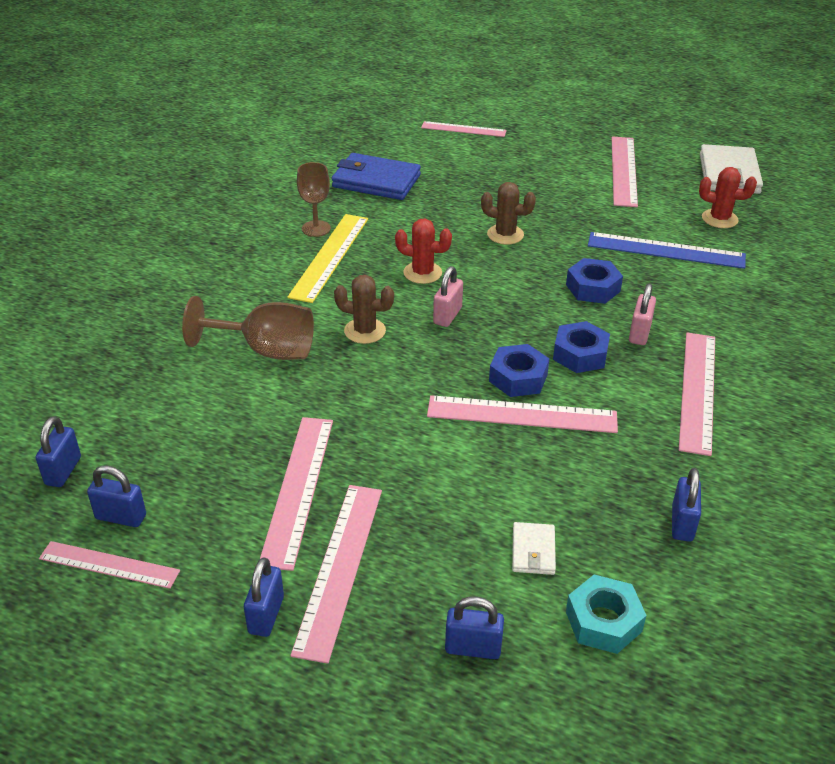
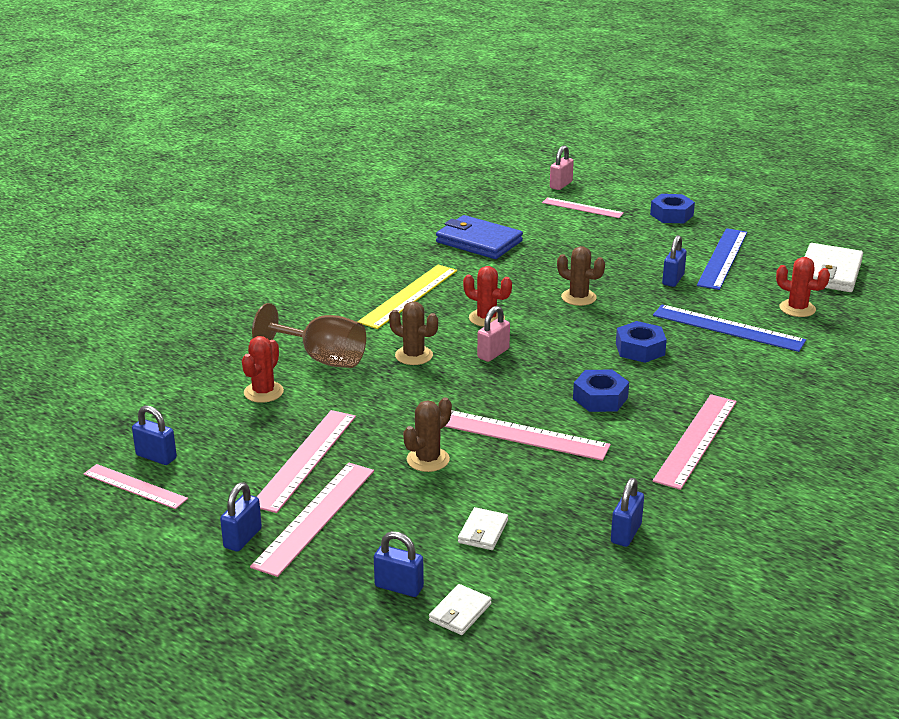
camera: 15 degrees right, 10 degrees down
(63, 471) = (123, 420): blue padlock -> blue padlock (673, 280)
(216, 405) = (263, 392): none -> red cactus
(316, 228) = (406, 273): brown goblet -> none
(434, 464) = (428, 459): none -> brown cactus
(518, 378) = (534, 408): blue nut -> blue nut (671, 215)
(554, 669) = (460, 612): none -> white wallet
(603, 621) = (518, 588): turquoise nut -> none
(624, 170) = (723, 258): pink ruler -> blue ruler
(639, 333) = (665, 390): pink padlock -> pink padlock (561, 185)

